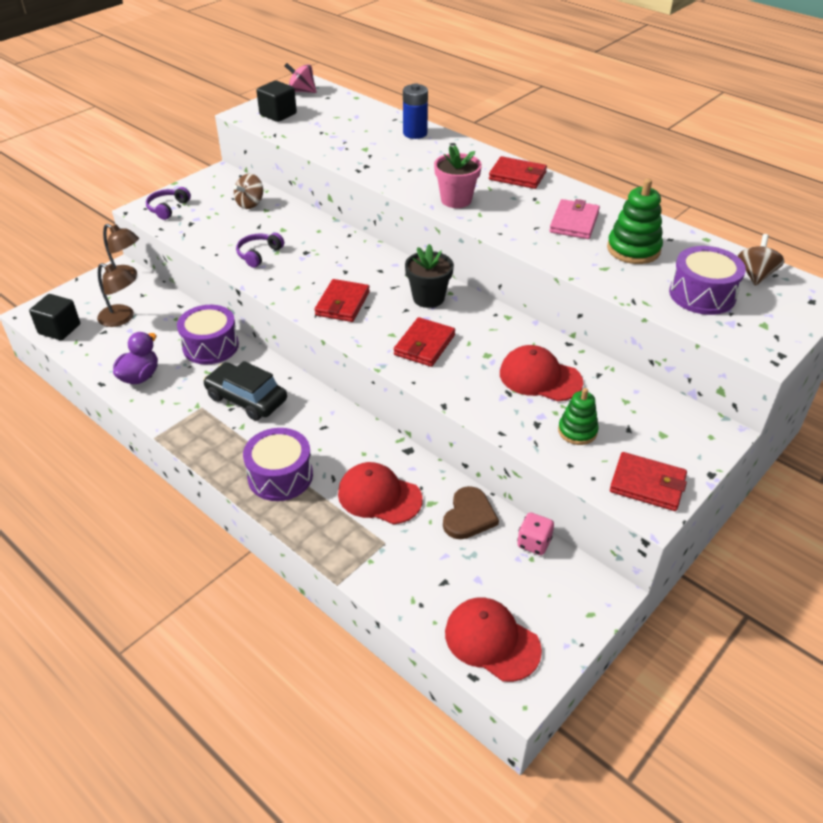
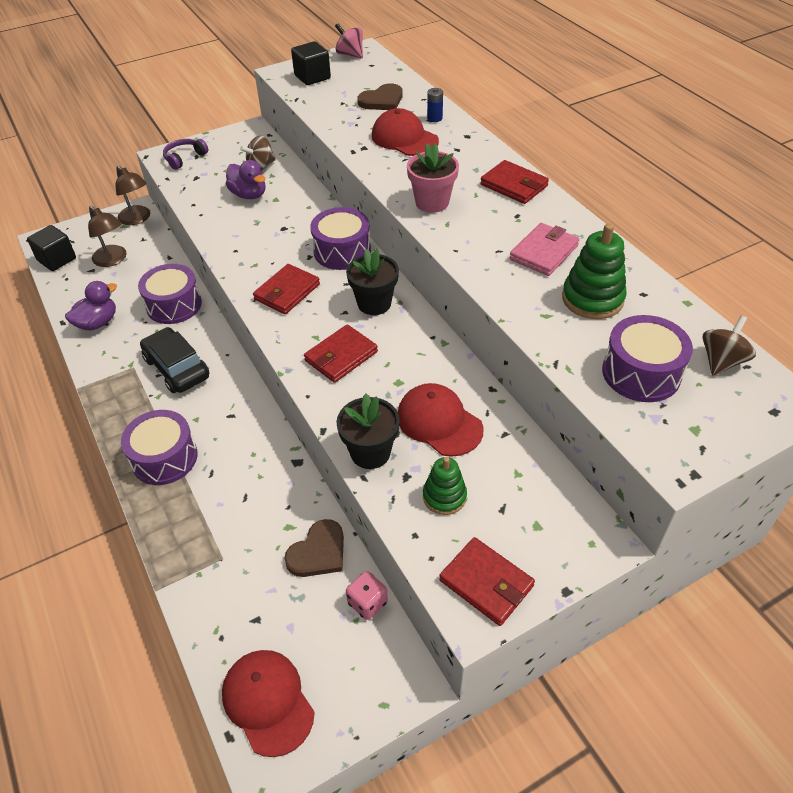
camera: 20 degrees right, 5 degrees up
(254, 230) = (249, 195): none -> purple duck
(258, 254) = (238, 222): purple headphones -> none
(357, 125) = (382, 100): none -> brown heart
(373, 261) = (342, 251): none -> purple drum
(379, 496) = (243, 505): red cap -> red cap (404, 138)
(415, 133) = (434, 118): blue battery -> blue battery, size x0.59
(496, 413) = (370, 453): none -> black flower pot

